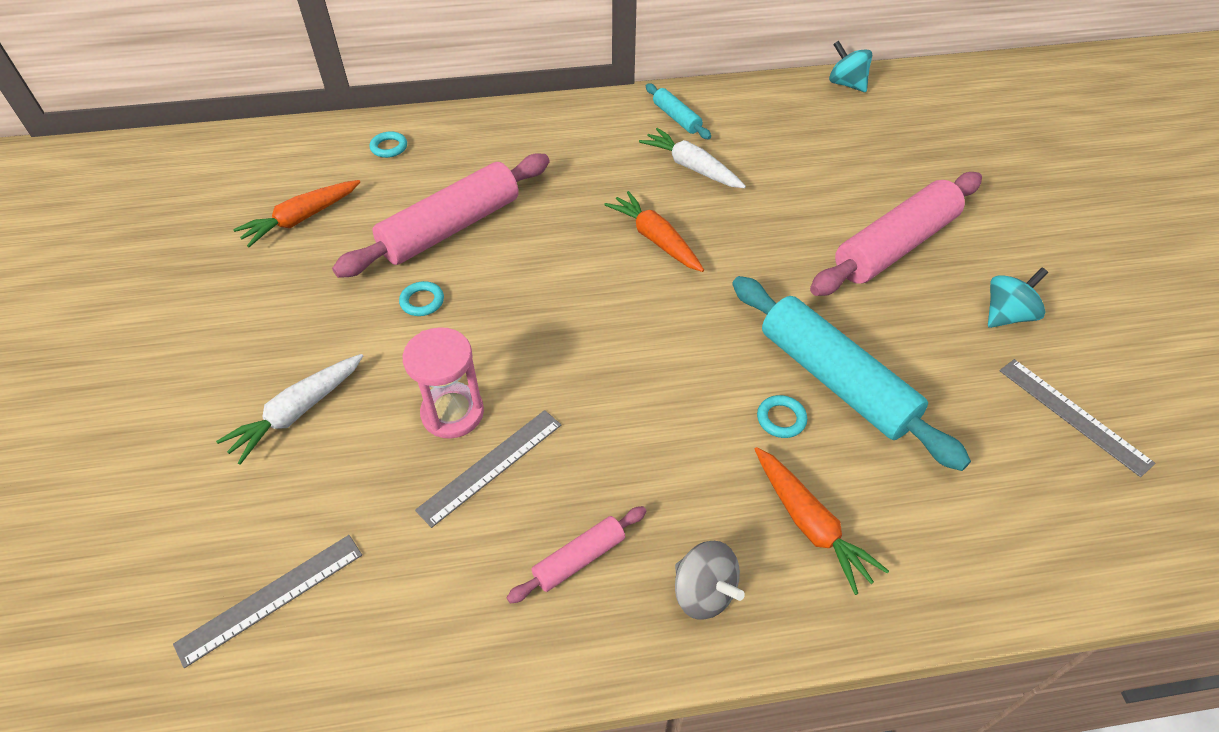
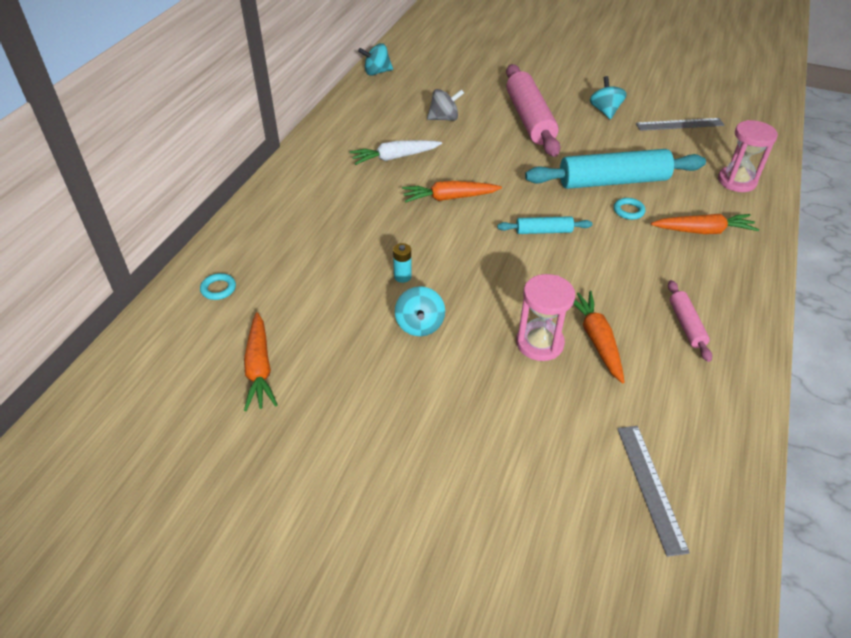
camera: 60 degrees left, 5 degrees down
(297, 413) = (485, 428): white carrot -> none
(422, 301) = (419, 325): turquoise ring -> turquoise spinning top
(451, 228) = (352, 285): pink rolling pin -> none
(489, 258) = (402, 276): none -> turquoise battery
(491, 466) = (596, 339): grey ruler -> orange carrot
(676, 118) = (338, 143): turquoise rolling pin -> turquoise rolling pin (543, 231)
(704, 592) = (729, 285): grey spinning top -> grey spinning top (444, 118)
(987, 537) = (737, 181): none -> pink hourglass

